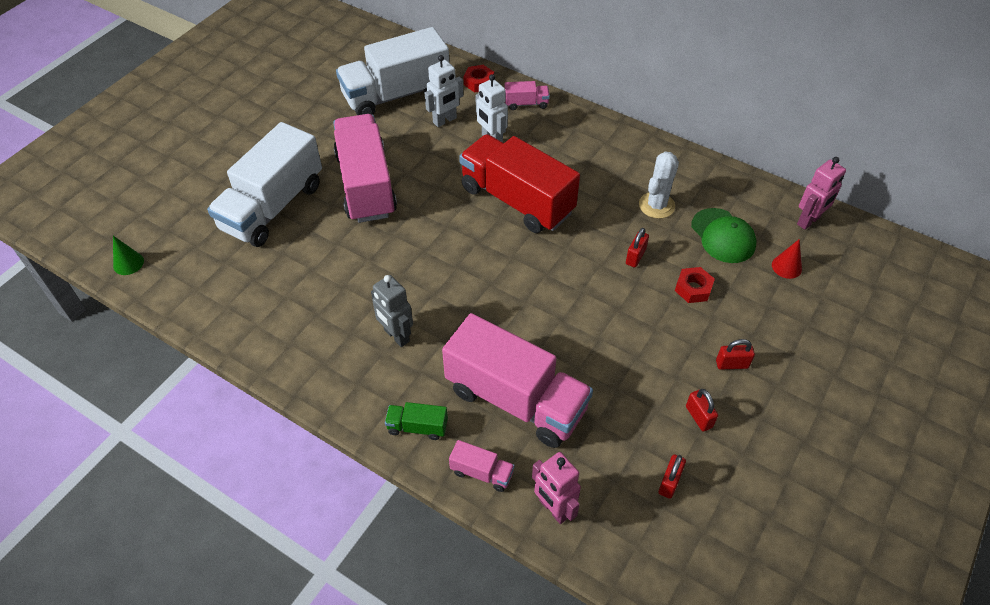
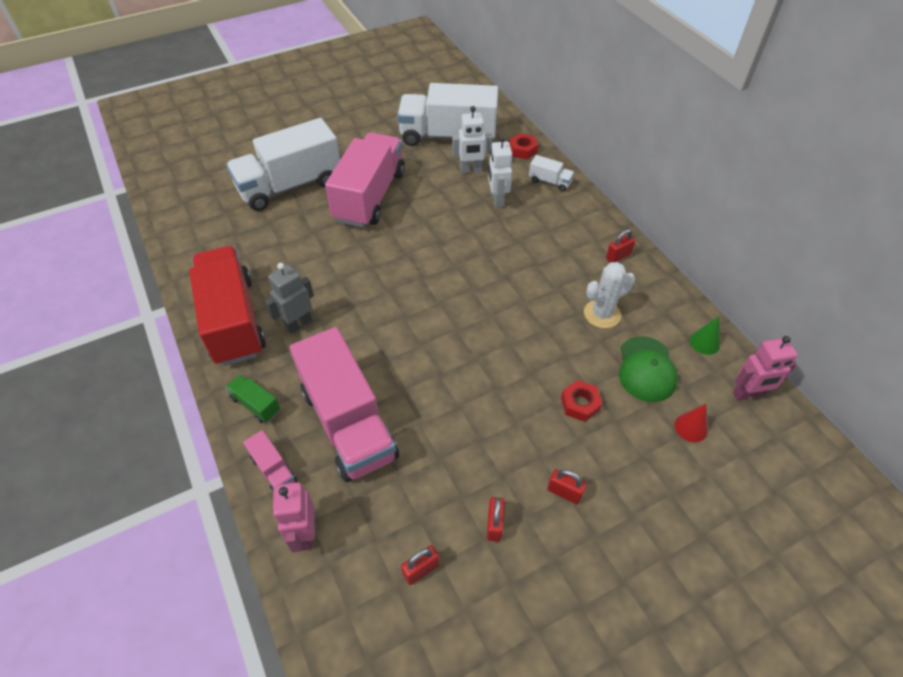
camera: 30 degrees right, 0 degrees up
(128, 263) = (164, 186): green cone -> green cone (704, 342)
(396, 336) = (298, 324): grey robot -> grey robot turned 60 degrees clockwise
(517, 200) = (479, 257): red truck -> red truck (233, 320)
(526, 104) = (550, 181): pink truck -> white truck
(635, 257) = (547, 350): red padlock -> red padlock (618, 256)

